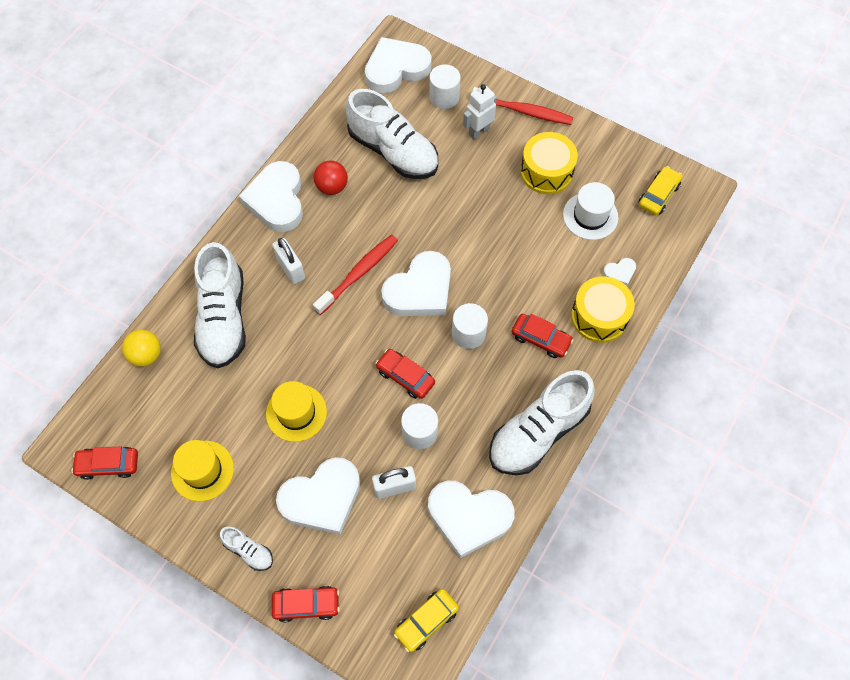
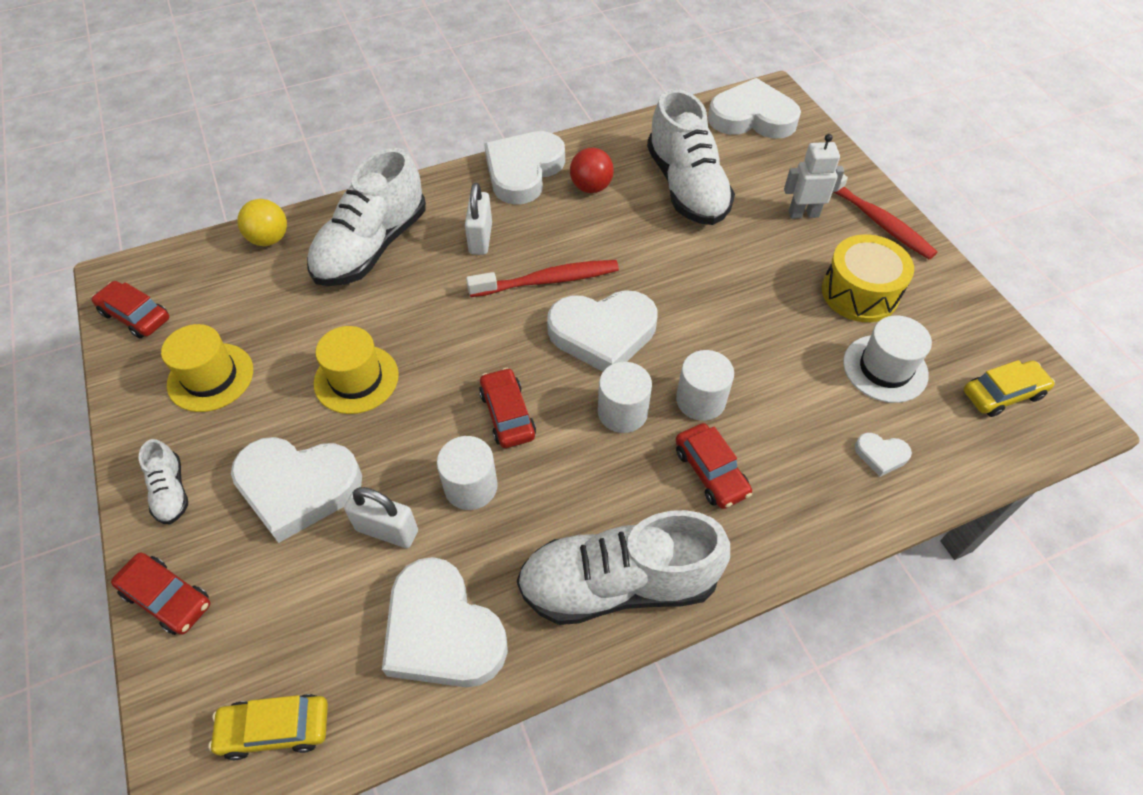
camera: 35 degrees right, 10 degrees down
(444, 97) = (787, 165): white cylinder -> white cylinder (700, 400)
(599, 316) = (812, 491): yellow drum -> none

